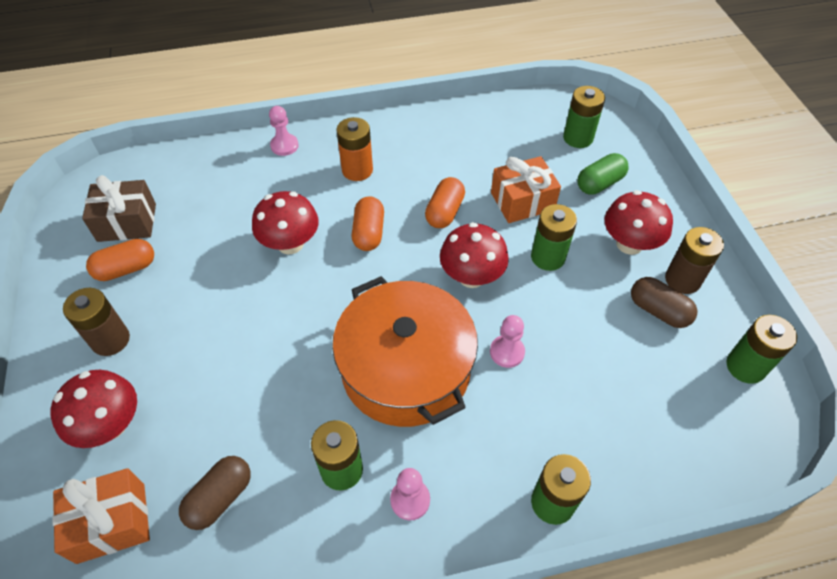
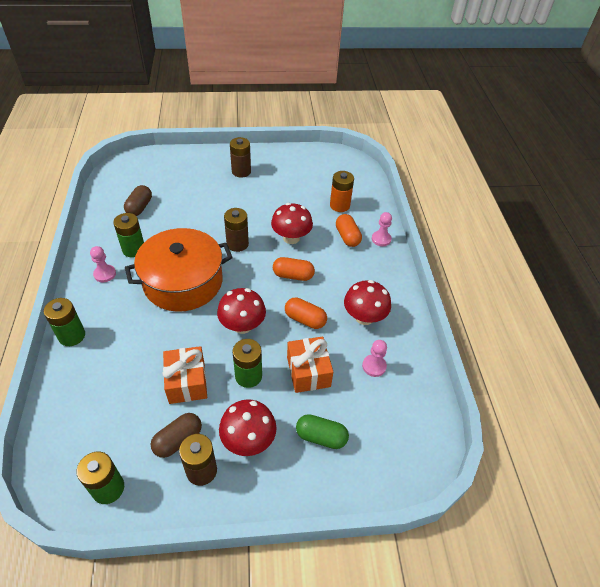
camera: 95 degrees right, 5 degrees down
(110, 425) = (192, 174): red mushroom -> red mushroom (364, 317)
(111, 522) = (144, 176): orange gift -> orange gift (187, 382)
(126, 269) = (286, 175): orange capsule -> orange capsule (347, 237)
(127, 222) = (320, 173): brown gift -> none
(220, 498) = (139, 207): brown capsule -> brown capsule turned 60 degrees clockwise
(310, 311) = (237, 244): none -> brown battery
(357, 170) = (353, 275): orange battery -> orange battery (339, 205)
(507, 352) = (176, 334): pink pawn -> pink pawn (374, 366)
(578, 138) = (382, 435): green battery -> none
(599, 183) = (321, 437): green capsule -> green capsule turned 45 degrees counterclockwise

